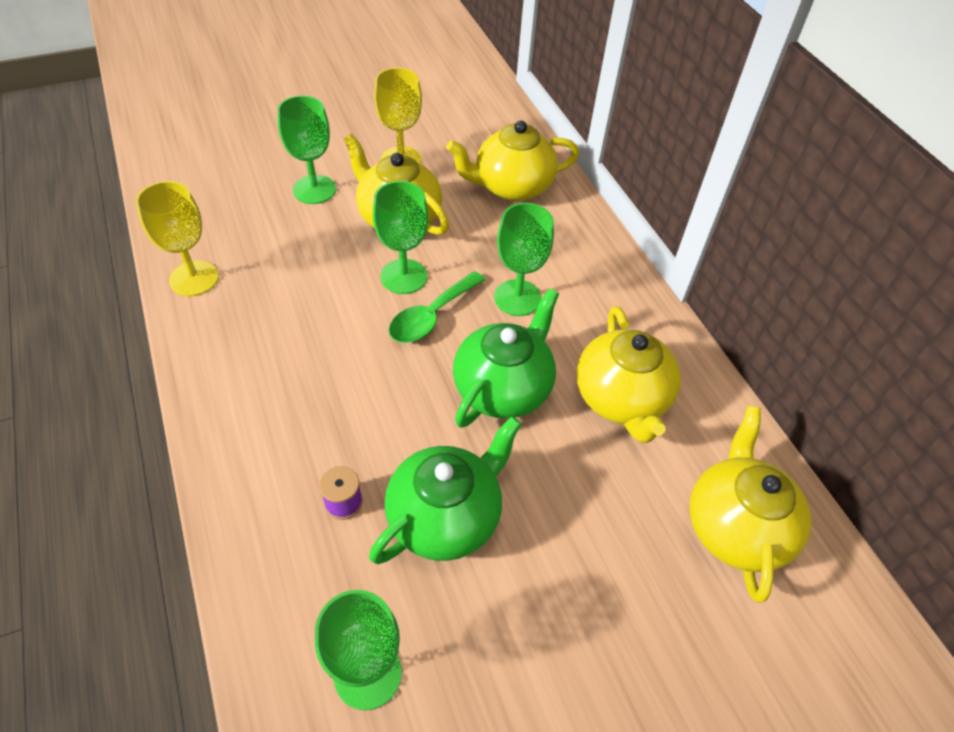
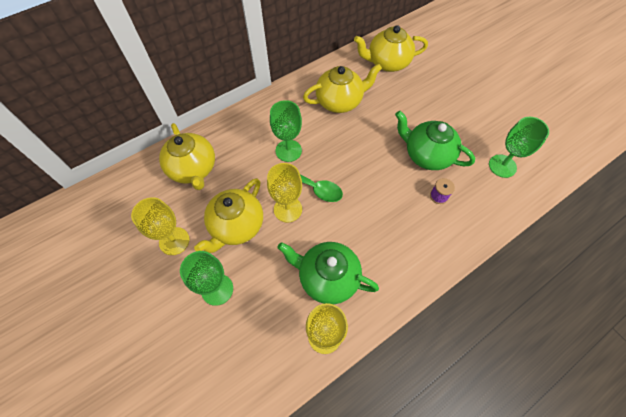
camera: 100 degrees left, 10 degrees up
(403, 276) = (288, 209): green goblet -> yellow goblet
(503, 388) = (350, 146): green teapot -> green teapot (327, 277)

